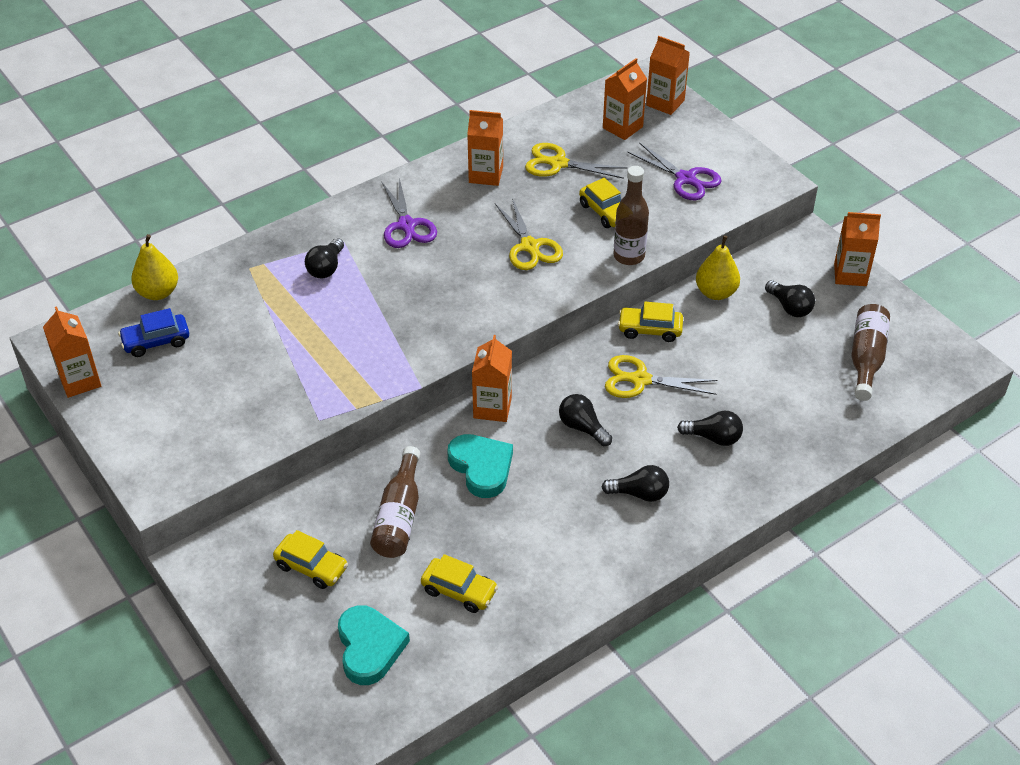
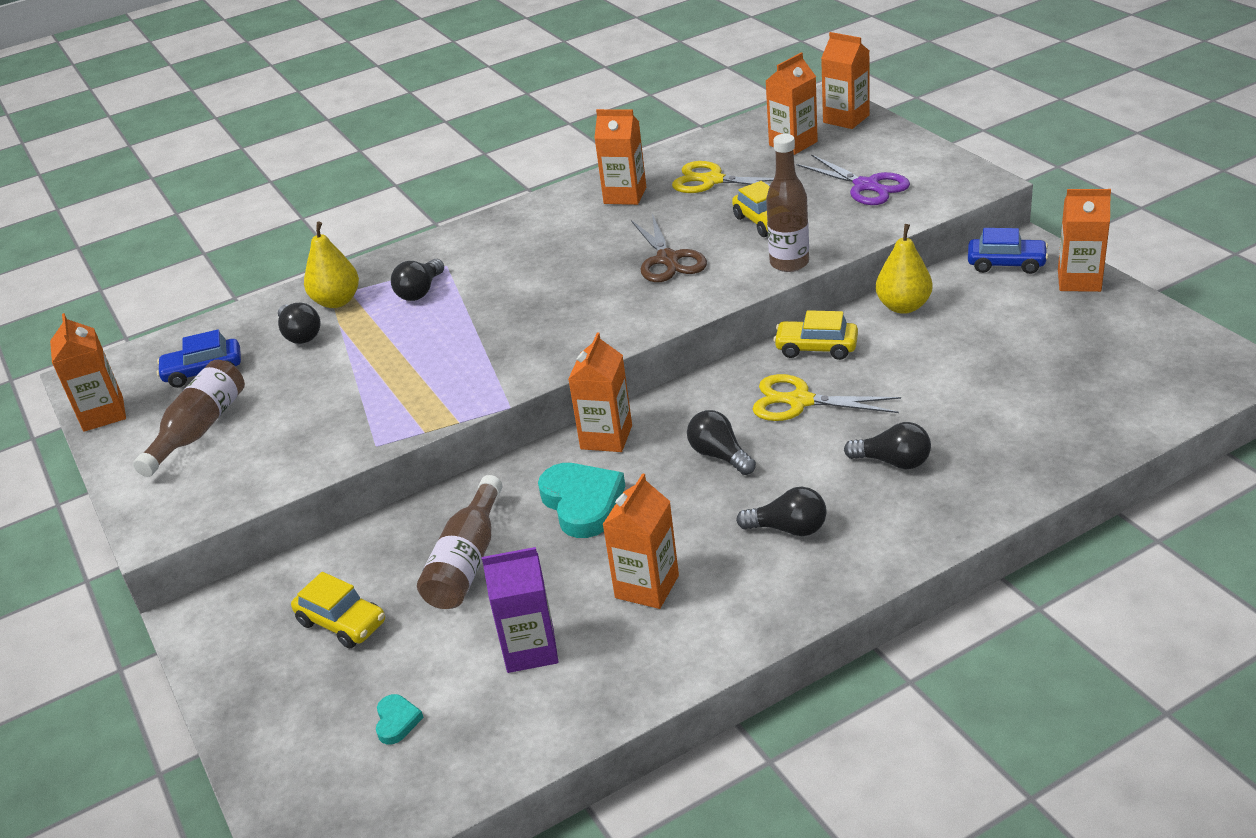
camera: 10 degrees right, 10 degrees down
(158, 292) = (220, 324): yellow pear -> yellow pear (337, 301)
(369, 647) = (397, 721): turquoise heart -> turquoise heart, size x0.48
(406, 225) = (523, 247): purple scissors -> none
(459, 591) = (530, 649): yellow car -> purple carton
(530, 246) = (667, 259): yellow scissors -> brown scissors
(539, 540) = (647, 586): none -> orange carton
(789, 307) = (999, 317): black light bulb -> black light bulb (300, 335)
(794, 254) = (1006, 264): none -> blue car
(866, 358) = (1102, 367): brown bottle -> brown bottle (199, 429)

